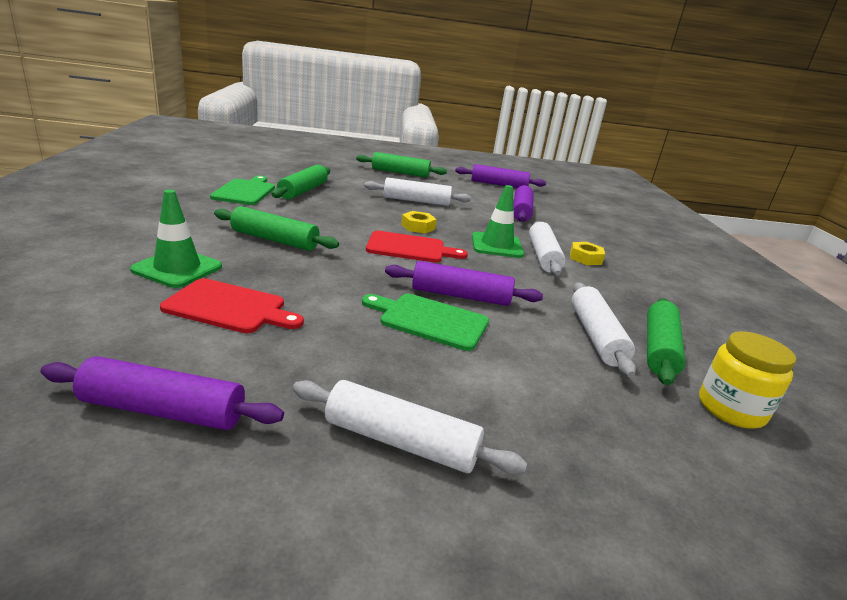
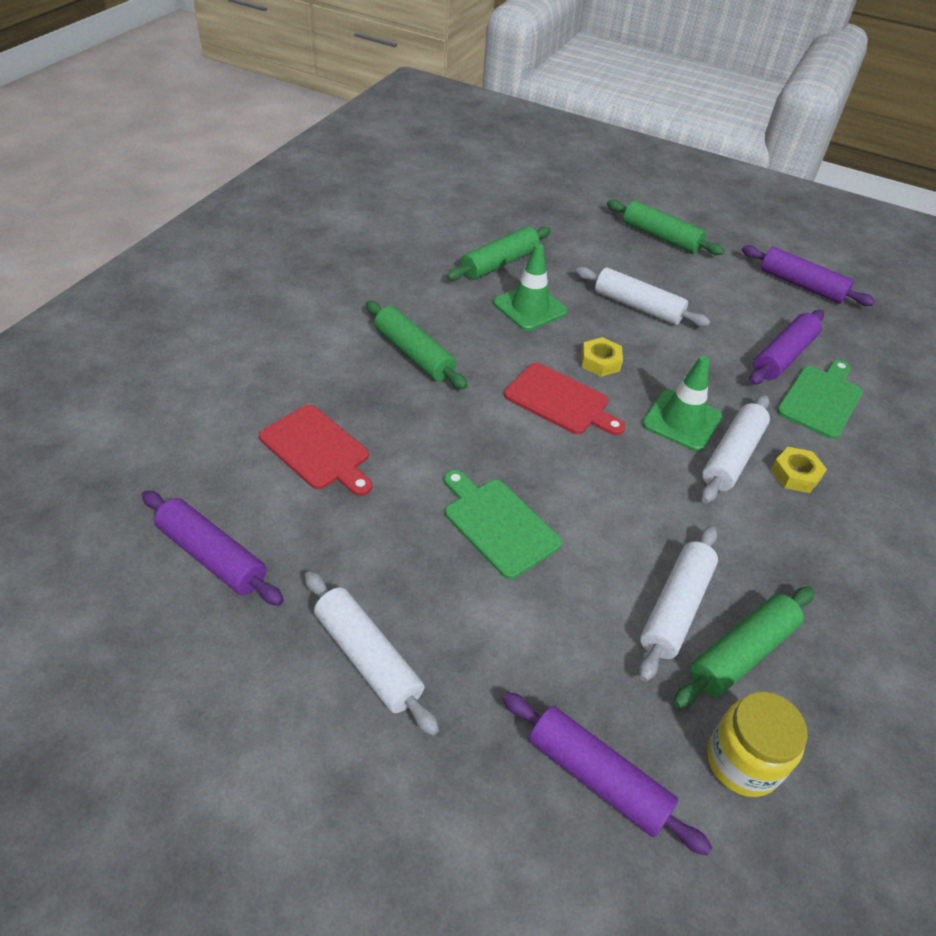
camera: 30 degrees right, 20 degrees up
(177, 268) = (298, 381): green traffic cone -> green traffic cone (530, 307)
(245, 191) = (430, 255): green cutting board -> green cutting board (821, 399)
(460, 296) = (561, 497): purple rolling pin -> purple rolling pin (597, 778)

